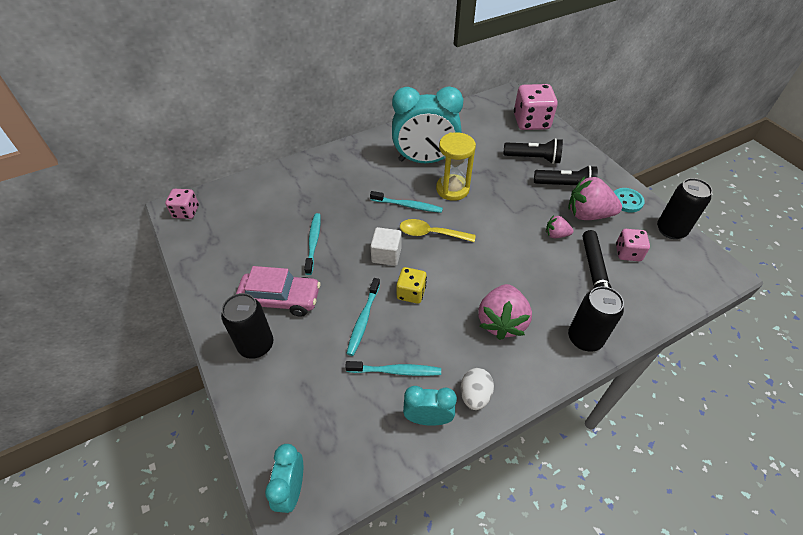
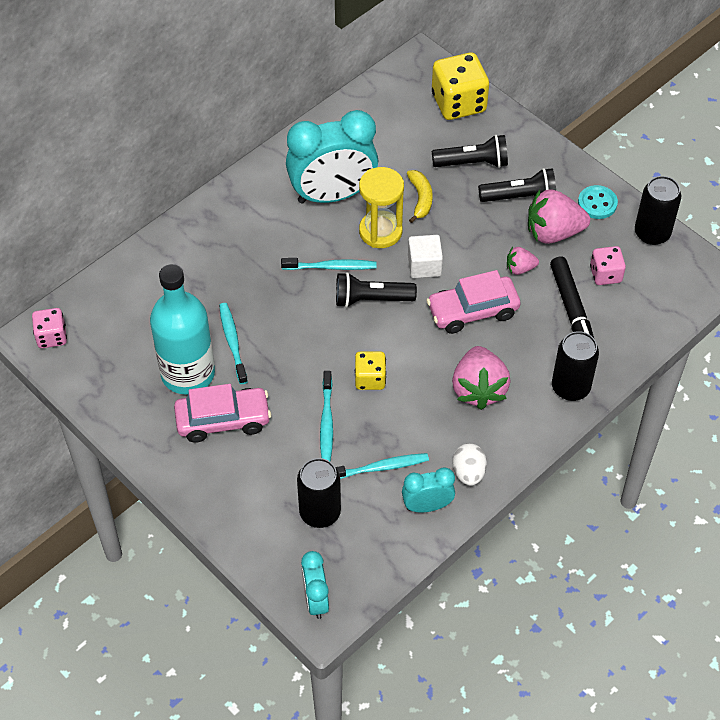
camera: 15 degrees left, 5 degrees up
(256, 345) = (218, 476): black can -> black can (320, 512)
(270, 258) = (188, 373): none -> turquoise bottle
(386, 255) = (326, 339): white cube -> white cube (424, 266)
(431, 233) = (371, 299): yellow spoon -> black flashlight
(488, 174) = (420, 199): none -> yellow banana
(510, 258) = (472, 311): none -> pink car
(531, 122) = (458, 103): pink dice -> yellow dice

